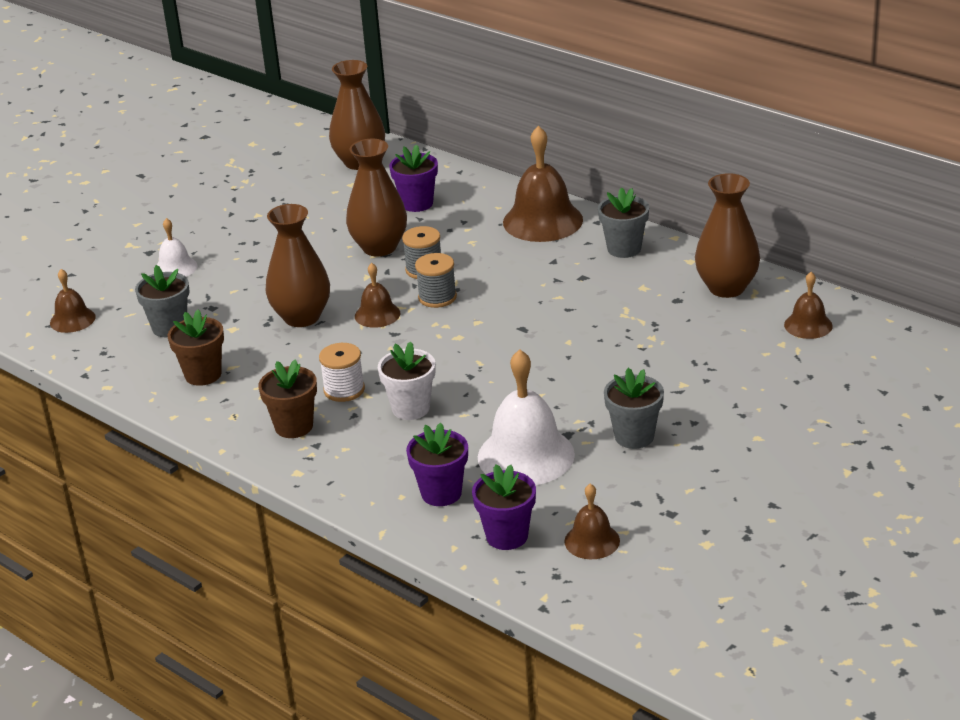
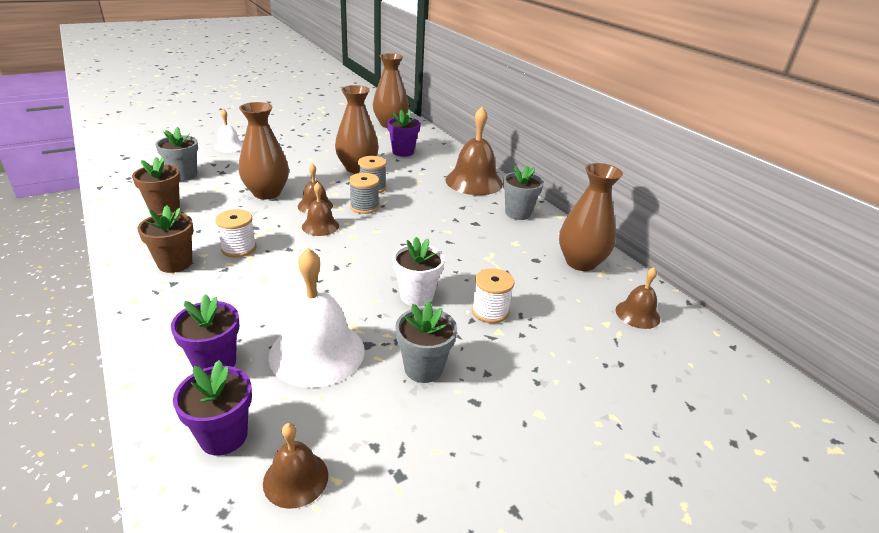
camera: 15 degrees right, 0 degrees up
(72, 320) = (138, 155): brown bell -> brown bell (320, 226)
(411, 408) = (269, 278): white flower pot -> white flower pot (416, 296)
(662, 368) = (490, 311): none -> white spool

